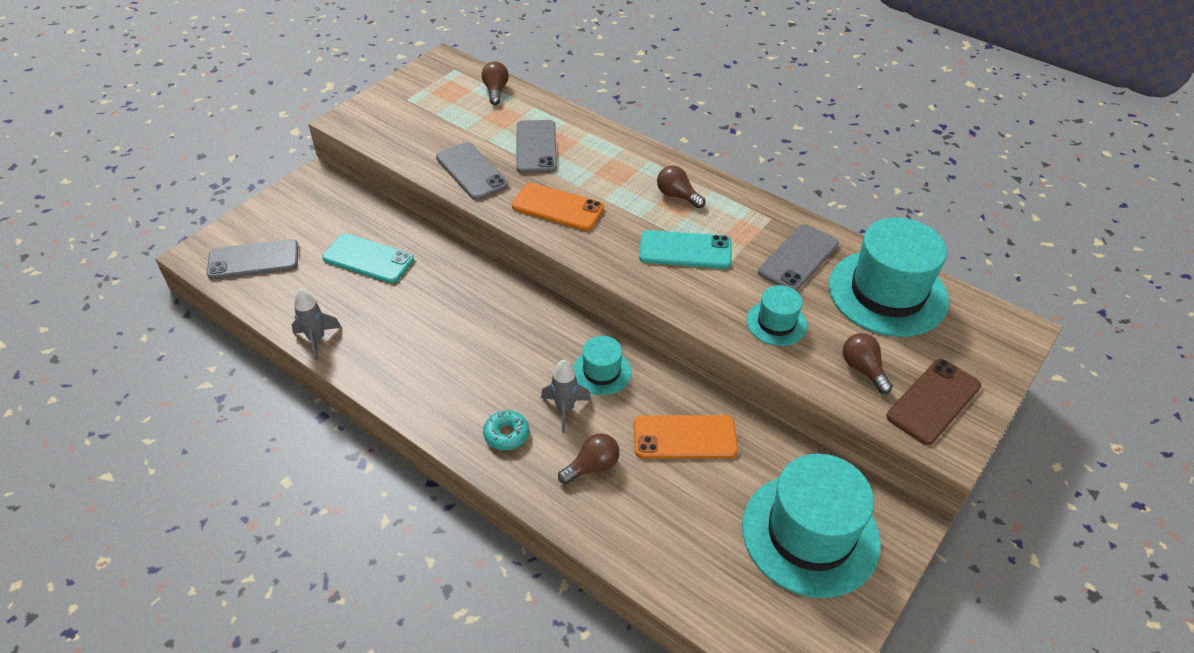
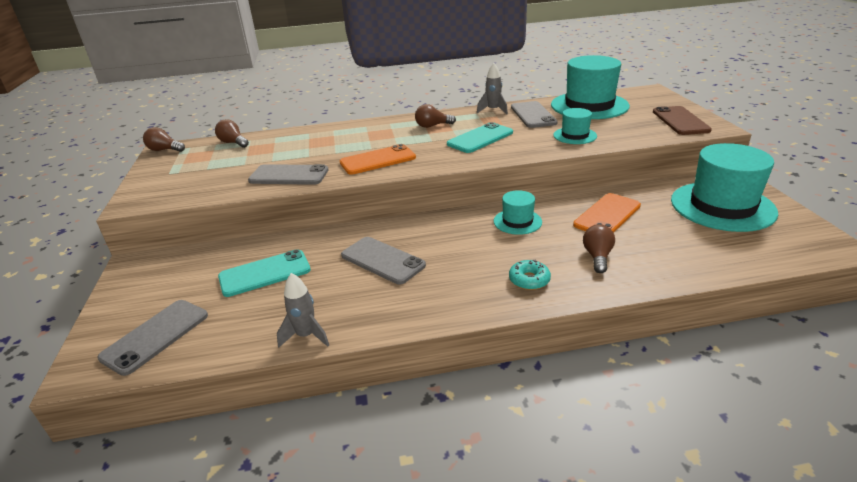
camera: 45 degrees left, 15 degrees down
(536, 147) = (311, 148): grey phone -> grey phone (382, 260)
(565, 409) = (533, 247): grey rocket -> grey rocket (493, 110)
(863, 369) = (638, 128): brown light bulb -> brown light bulb (164, 150)

